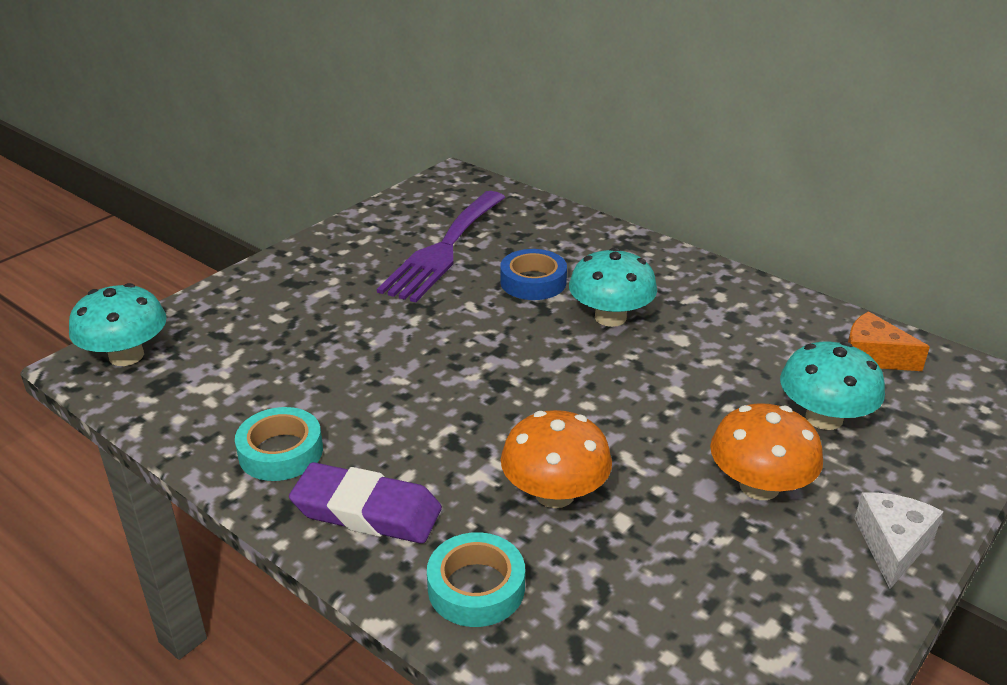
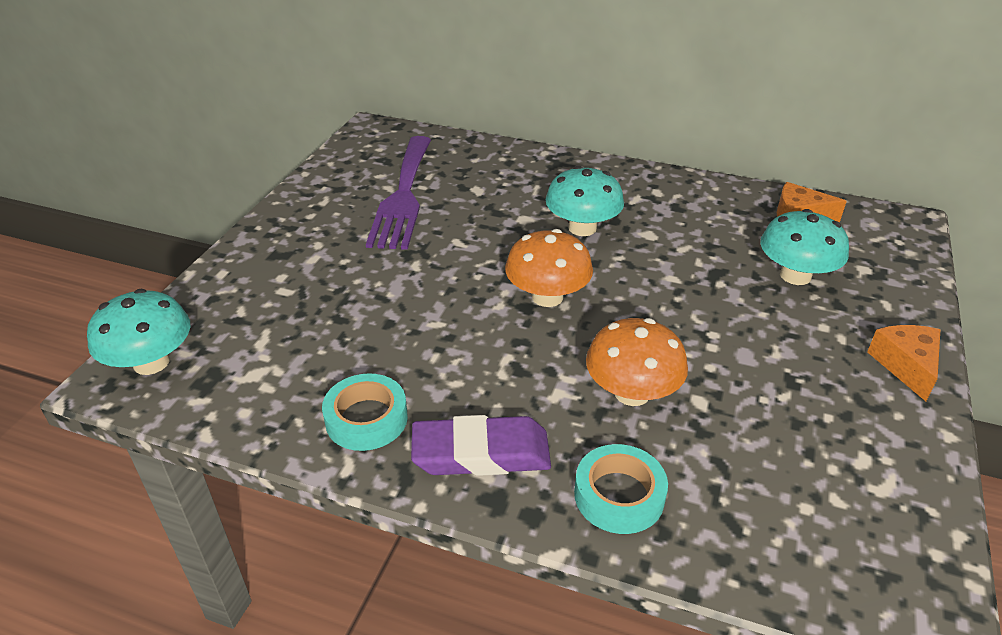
camera: 20 degrees left, 5 degrees up
(533, 282) = (499, 210): blue tape -> none
(759, 486) = (784, 343): orange mushroom -> orange mushroom (547, 297)
(892, 545) = (905, 365): white cheese -> orange cheese

